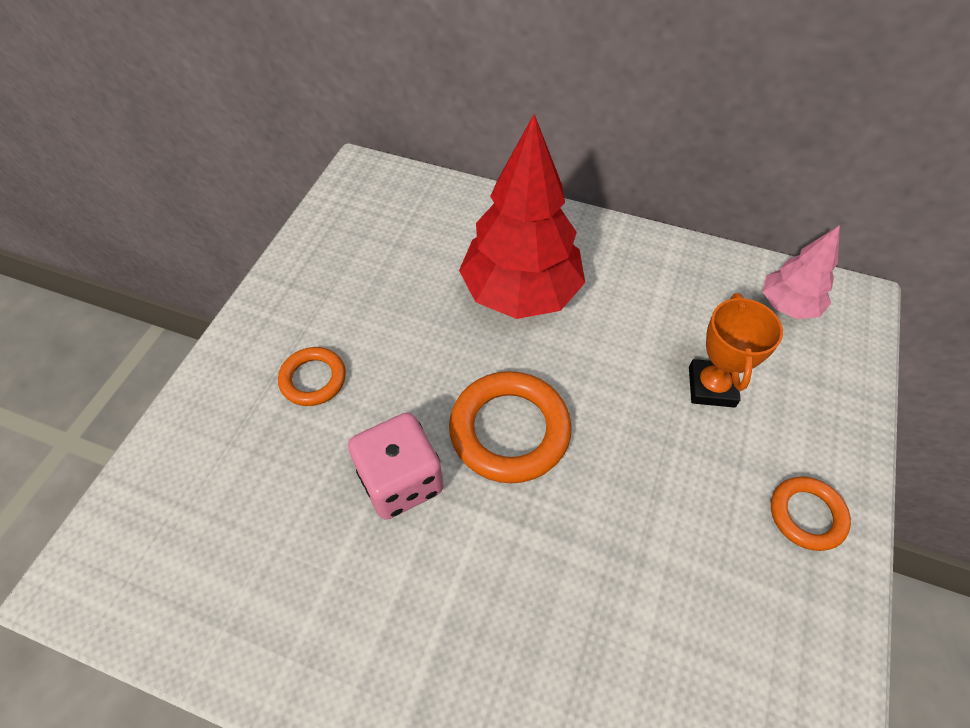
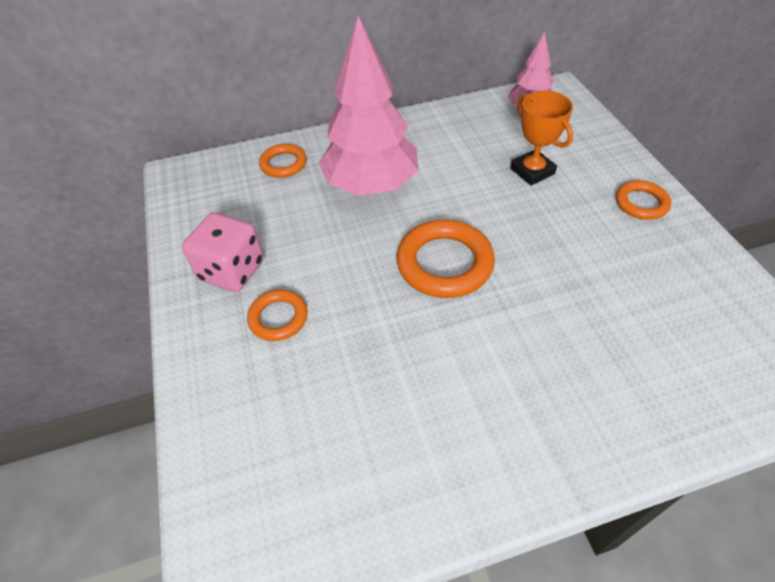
camera: 35 degrees left, 5 degrees down
(401, 481) = (406, 336): pink dice -> pink dice (232, 270)
(460, 216) = (283, 164): none -> orange ring
(520, 293) = (371, 185): red tree -> pink tree

